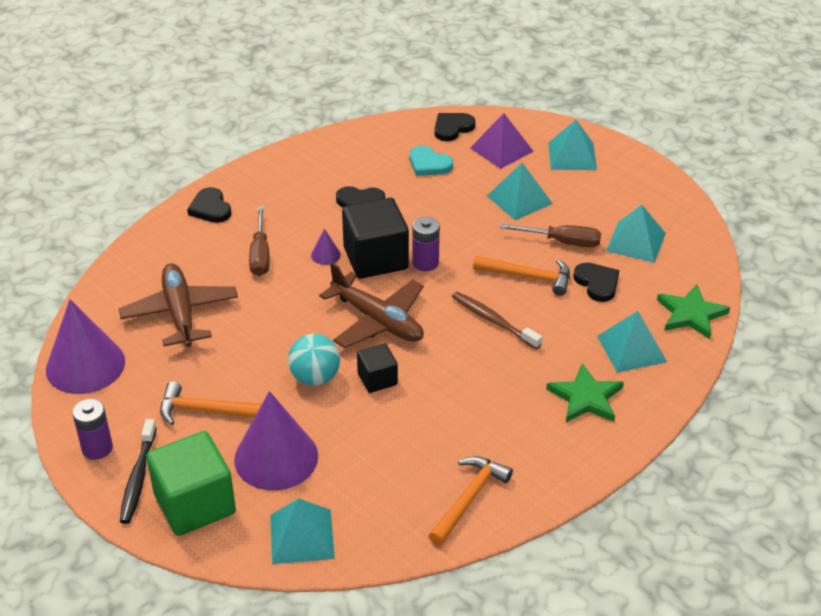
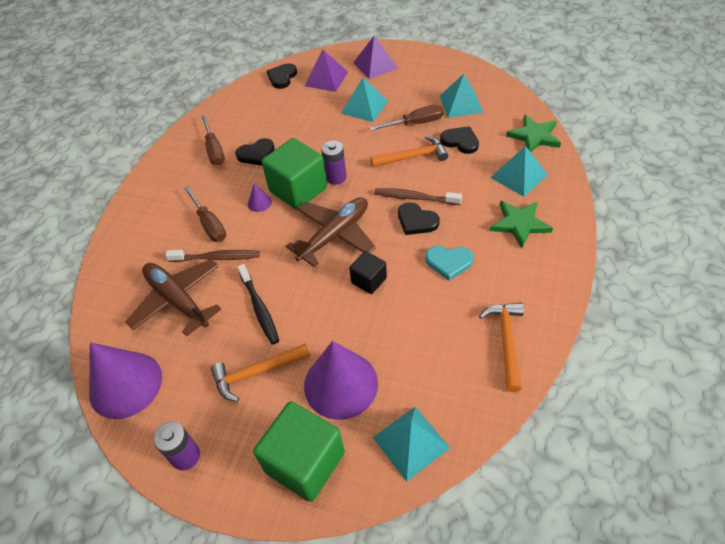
camera: 25 degrees left, 10 degrees up
(138, 478) = (240, 464): black toothbrush -> black toothbrush (259, 308)
(210, 208) = (145, 205): black heart -> black heart (416, 221)
(244, 290) = (217, 258): none -> brown toothbrush
(315, 377) = (322, 302): turquoise ball -> none
(319, 180) = (214, 150): none -> brown screwdriver
(375, 258) = (298, 189): black cube -> green cube
(377, 321) = (335, 235): brown plane -> brown plane turned 60 degrees counterclockwise
(429, 164) = (285, 108): turquoise heart -> turquoise heart (449, 262)
(572, 156) = (375, 65): turquoise pyramid -> purple pyramid

